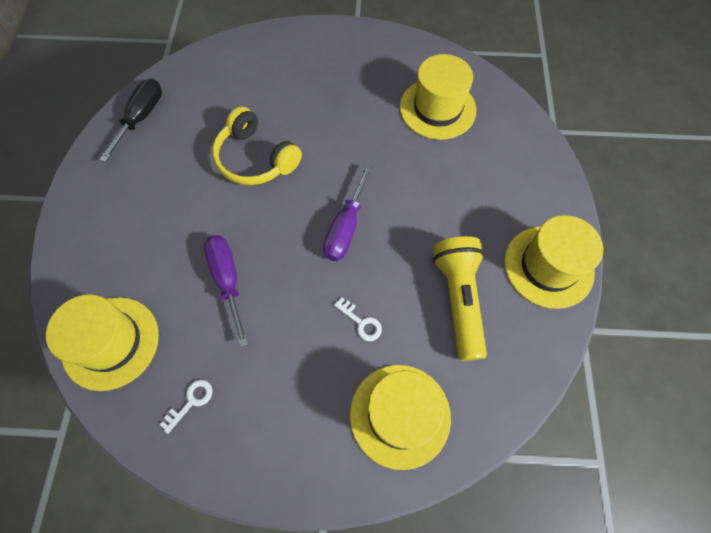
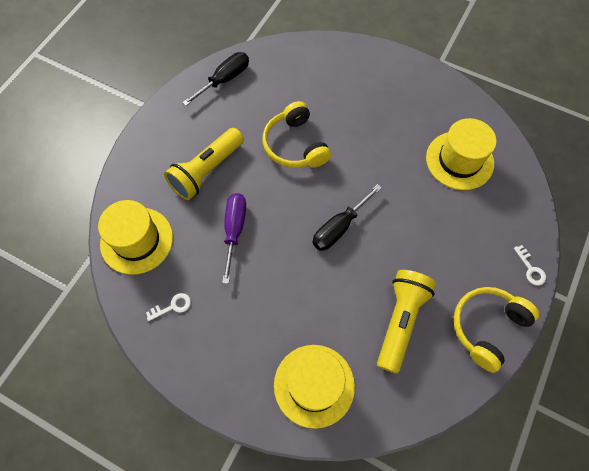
camera: 25 degrees right, 0 degrees up
(164, 226) = (207, 171): none -> yellow flashlight
(345, 227) = (339, 227): purple screwdriver -> black screwdriver
(361, 322) = (317, 305): white key -> white key (530, 269)
(548, 266) = (487, 327): yellow hat -> yellow headphones

